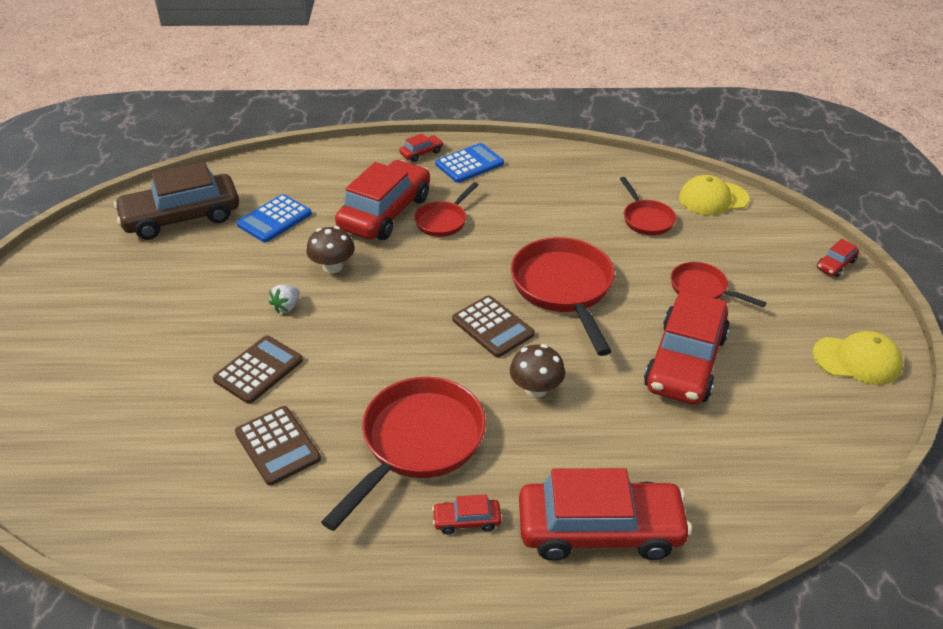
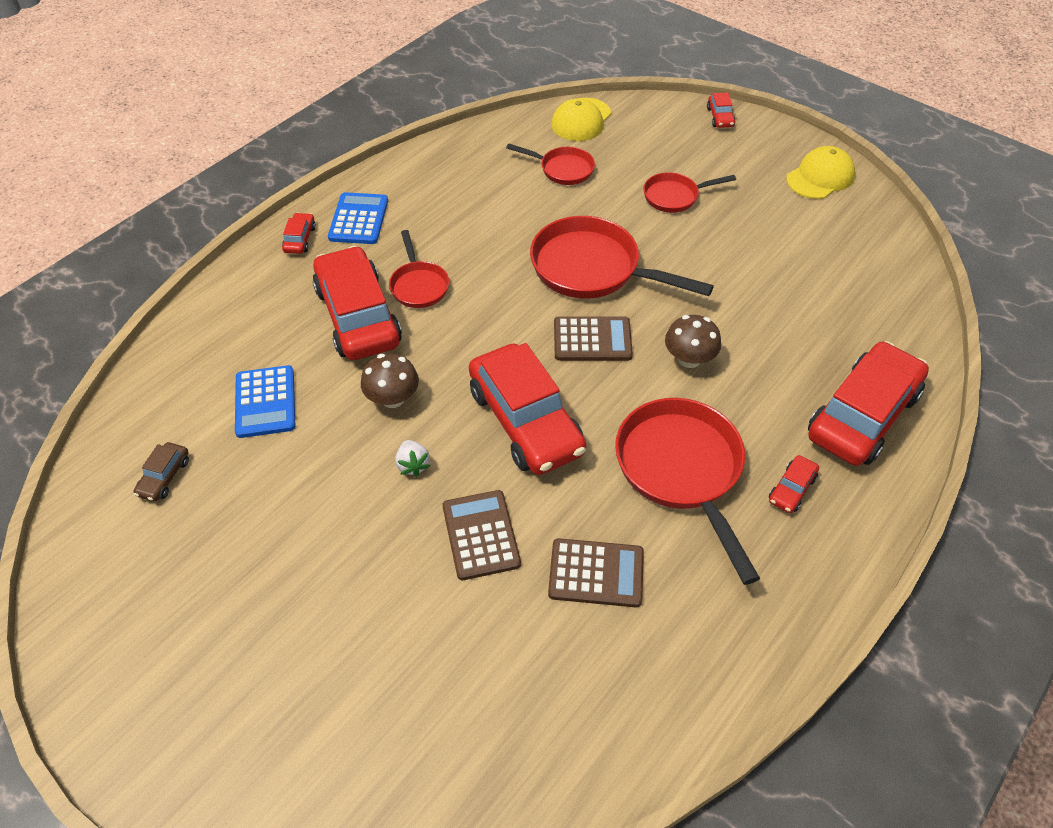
camera: 50 degrees left, 10 degrees up
(181, 217) = (164, 477): brown car -> brown car, size x0.41
(685, 362) = (741, 258): red car -> red car (526, 421)

